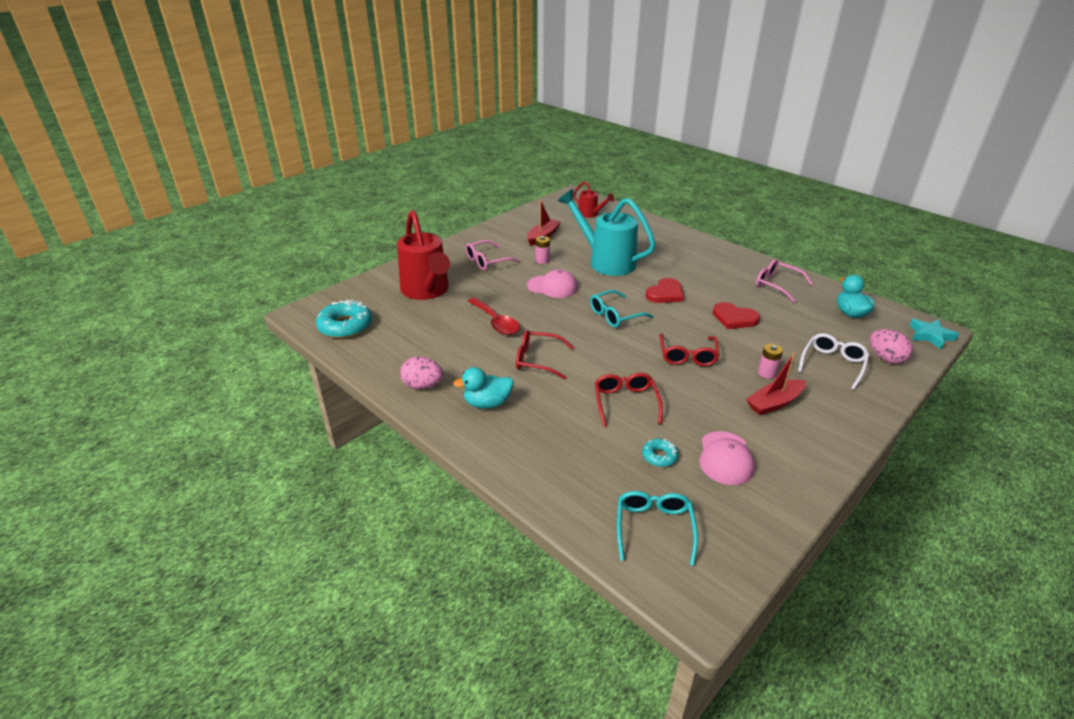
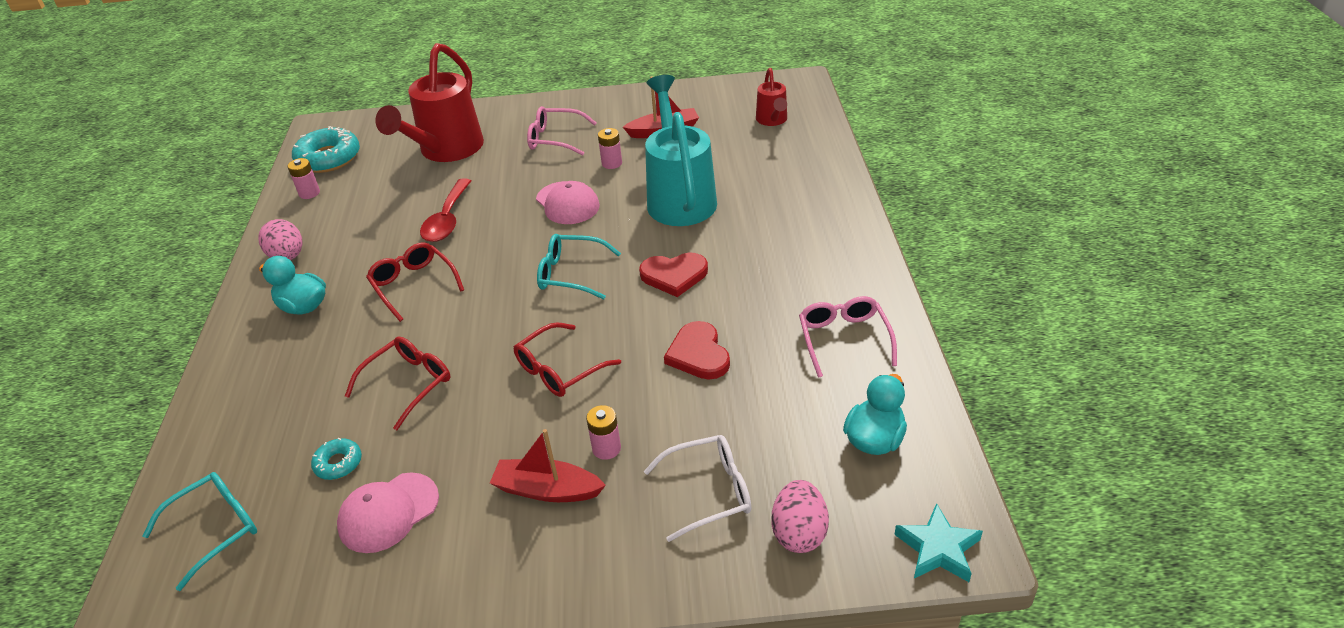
camera: 45 degrees right, 5 degrees up
(369, 349) = (309, 193): none -> pink battery

